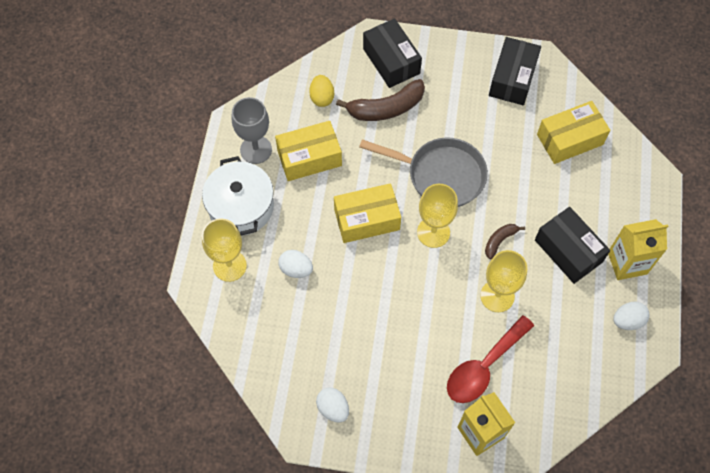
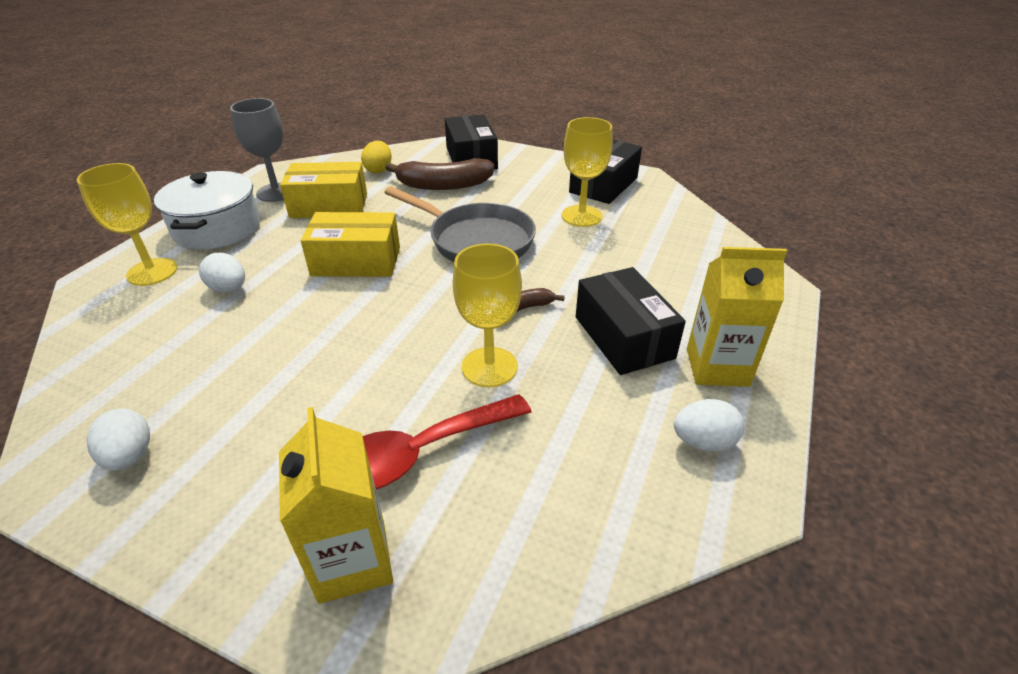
camera: 15 degrees right, 25 degrees down
(433, 232) = (434, 286): yellow goblet -> yellow goblet (581, 216)
(570, 139) = (660, 236): yellow box -> none

